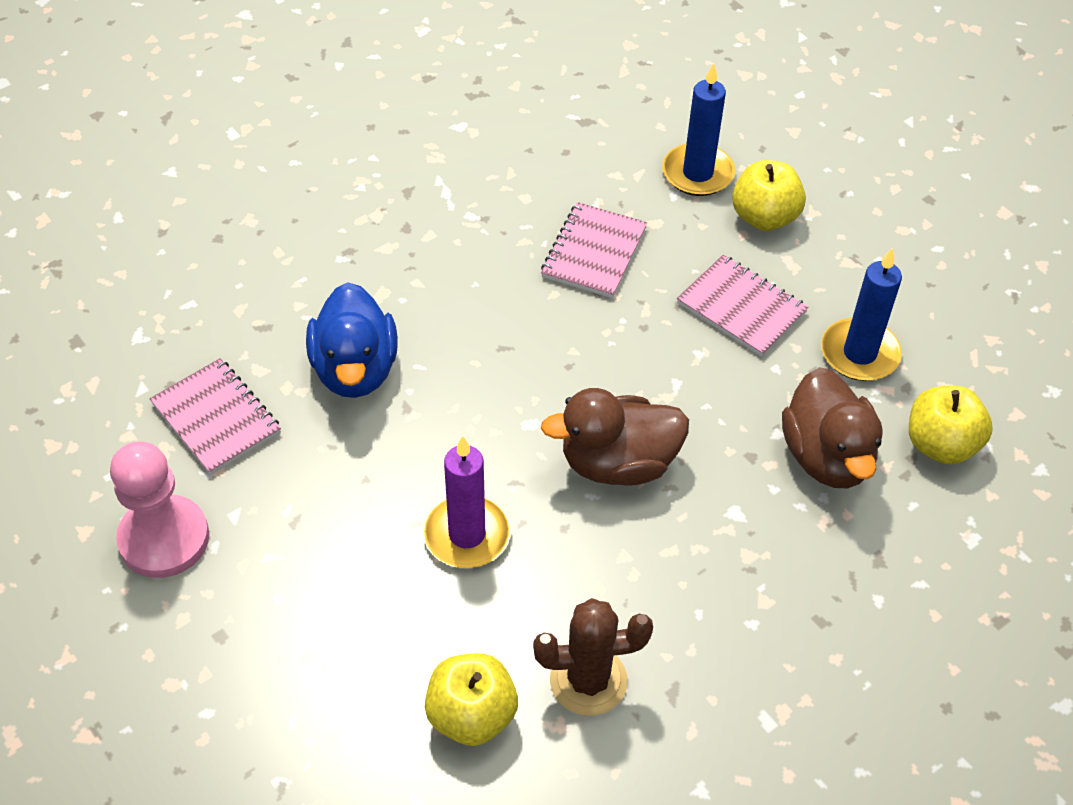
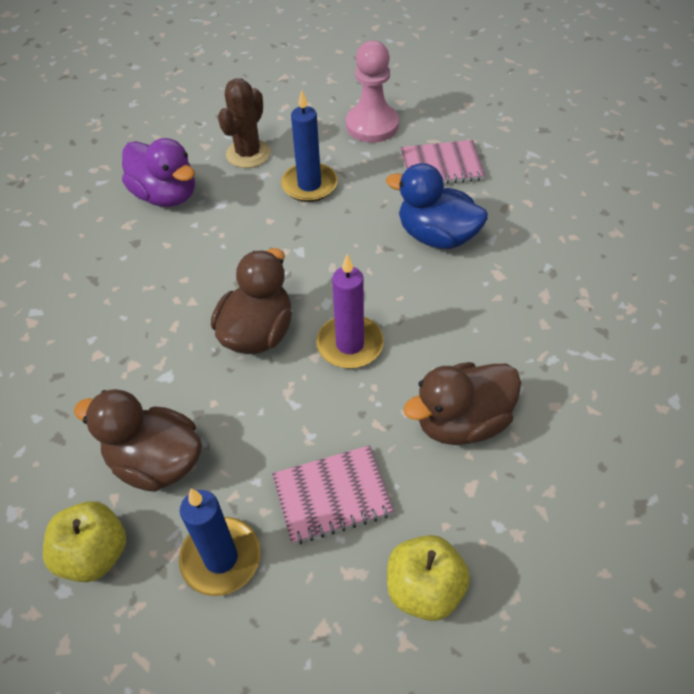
camera: 125 degrees right, 0 degrees up
(467, 534) = (271, 237): purple candle -> purple candle (350, 344)
(471, 715) = (166, 195): yellow apple -> purple duck
(588, 680) = (136, 247): brown cactus -> brown cactus (248, 154)
(594, 252) = (461, 422): pink notebook -> brown duck
(697, 173) = (517, 565): blue candle -> blue candle (309, 185)

